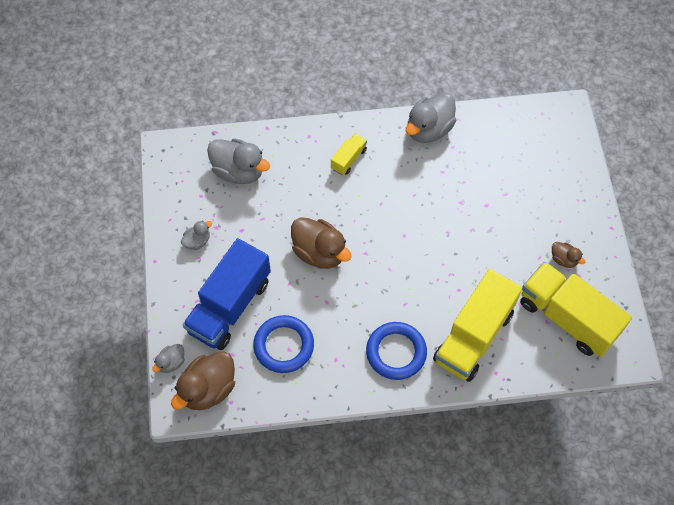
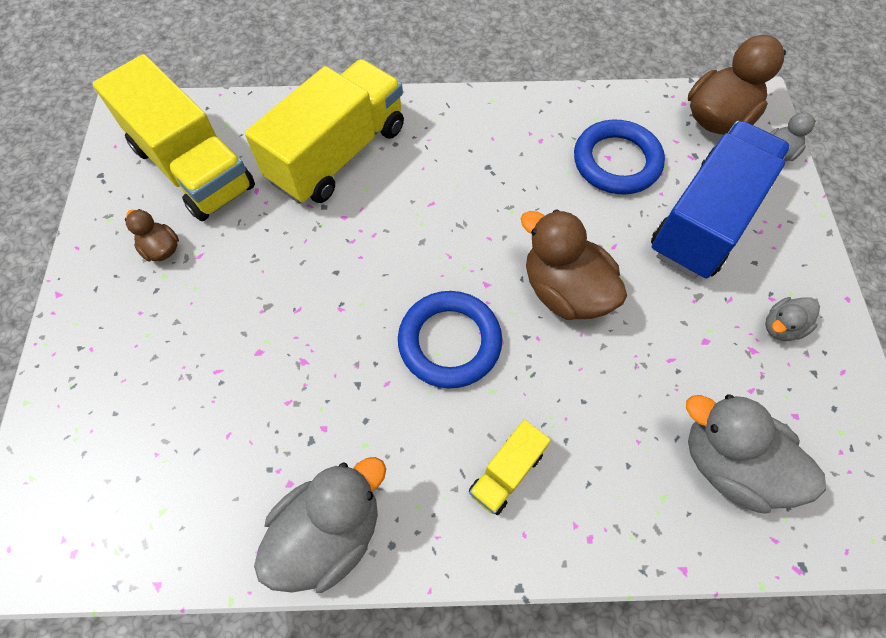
camera: 175 degrees left, 0 degrees up
(396, 352) = (453, 142): blue ring -> blue ring (449, 342)

